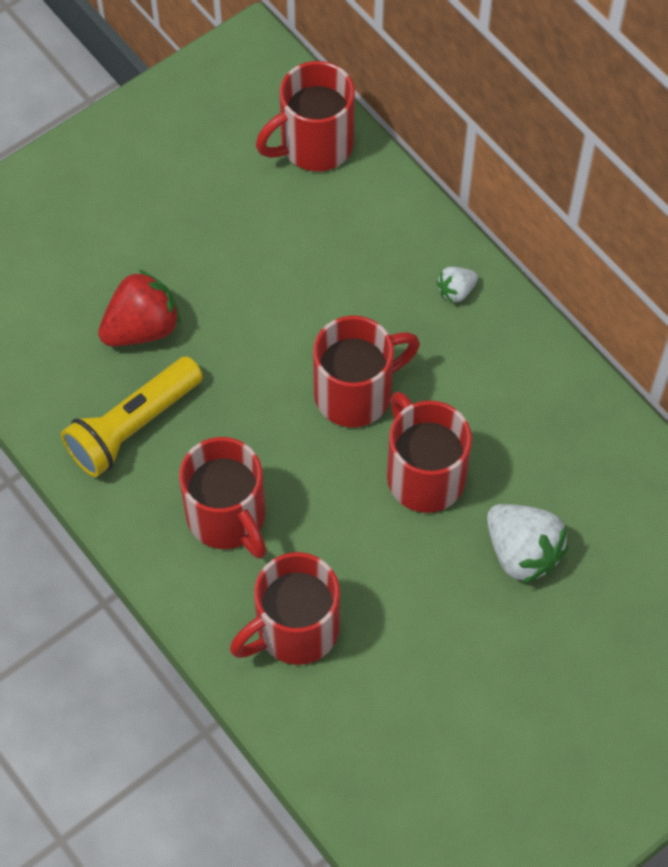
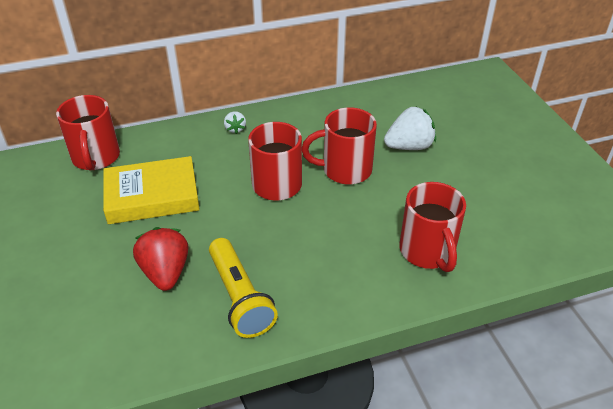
camera: 70 degrees left, 20 degrees down
(228, 517) = (334, 264): red mug -> none
(268, 250) = (152, 196): none -> yellow book

